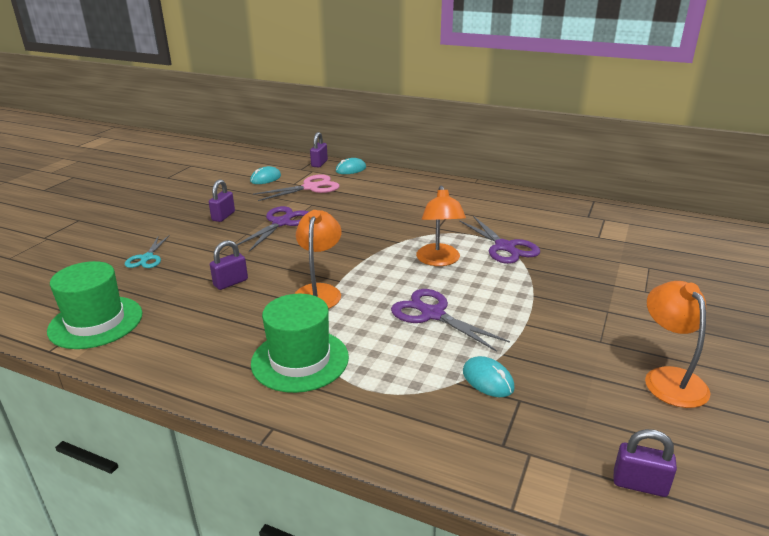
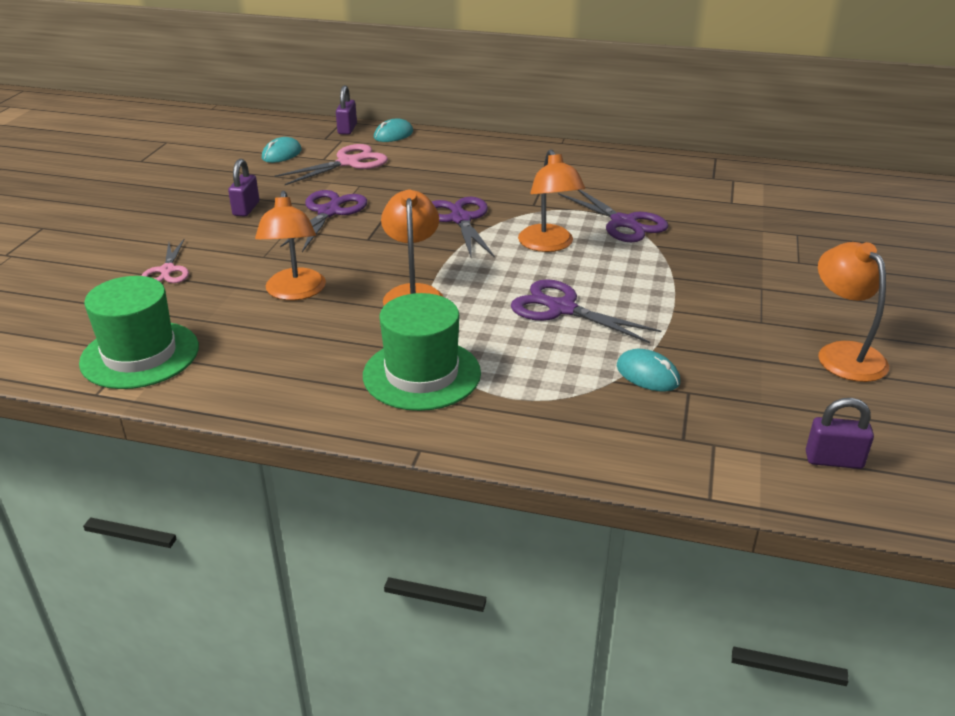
camera: 10 degrees left, 5 degrees up
(147, 258) = (167, 270): turquoise scissors -> pink scissors
(230, 283) = (295, 292): purple padlock -> orange lamp
(377, 235) = (460, 219): none -> purple scissors

